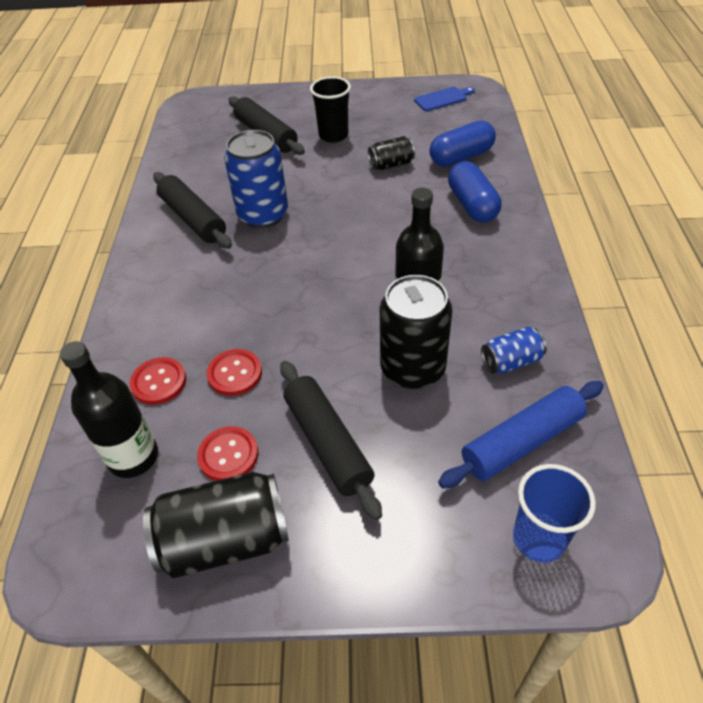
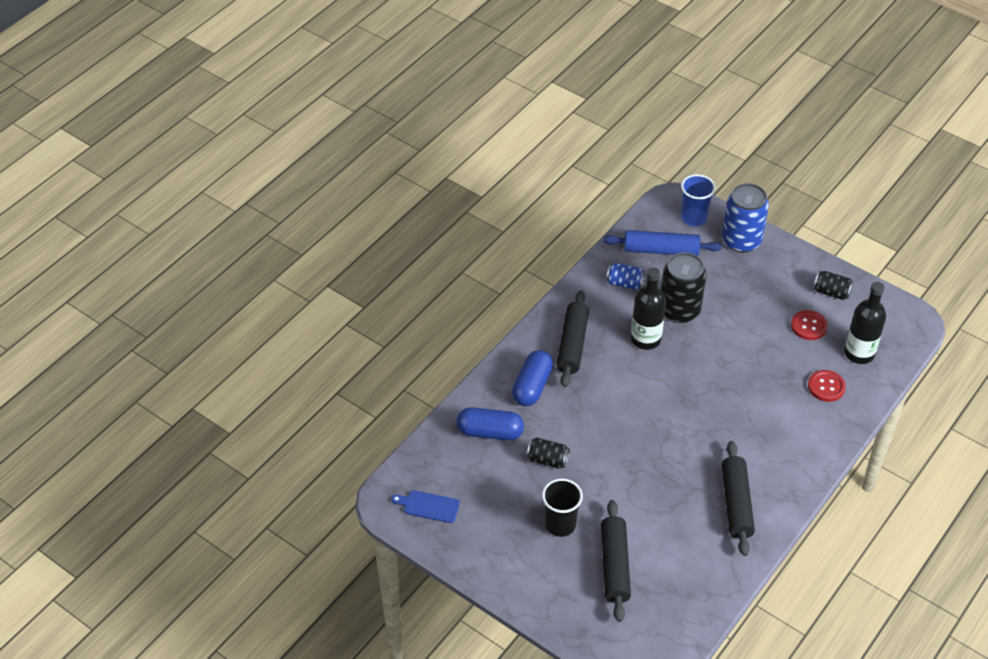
camera: 145 degrees left, 0 degrees up
(225, 540) = (831, 292): black can -> black can, size x0.54
(235, 373) = (779, 366): red button -> none
(263, 215) = (682, 473): blue can -> blue can (741, 241)
(327, 443) = (754, 303): black rolling pin -> black rolling pin (573, 344)

